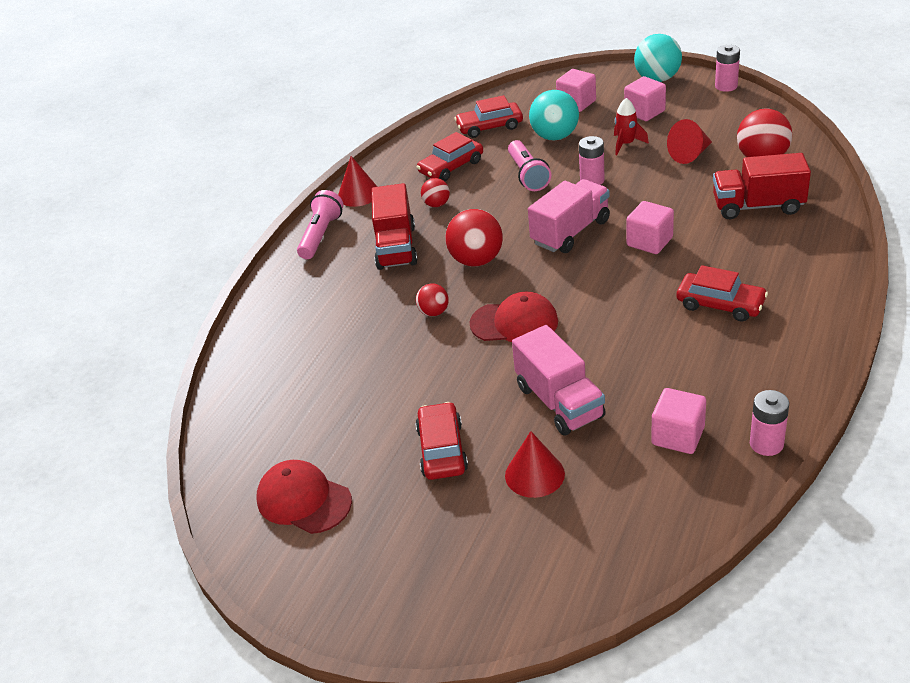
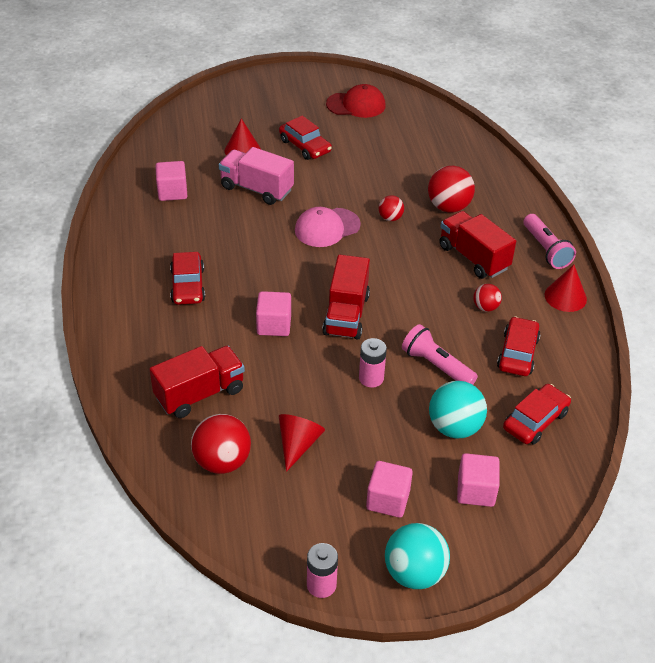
camera: 140 degrees right, 5 degrees up
(476, 260) = (399, 266): red ball -> red ball (448, 207)
(514, 323) = (327, 228): red cap -> pink cap
(570, 232) = (346, 314): pink truck -> red truck
(626, 144) = (372, 439): red rocket -> none
(720, 304) = (187, 285): red car -> red car turned 90 degrees counterclockwise
(766, 444) = (117, 203): pink battery -> none

